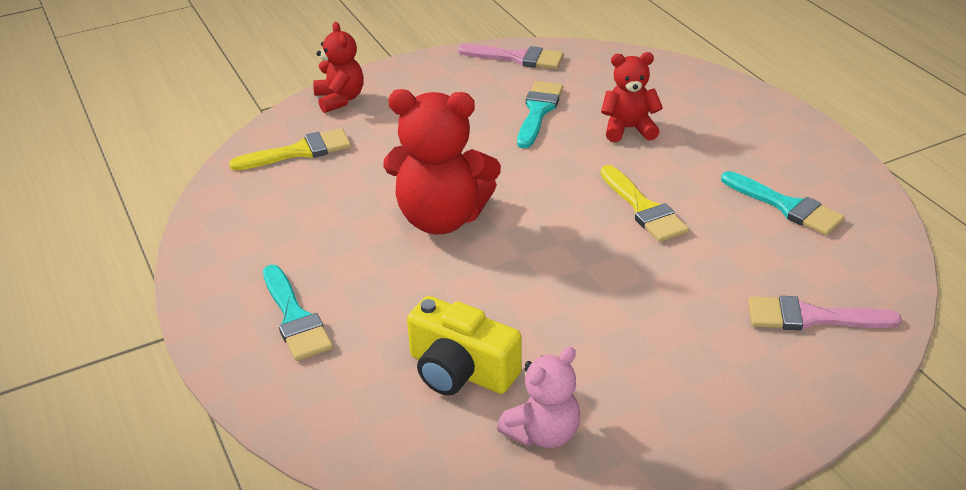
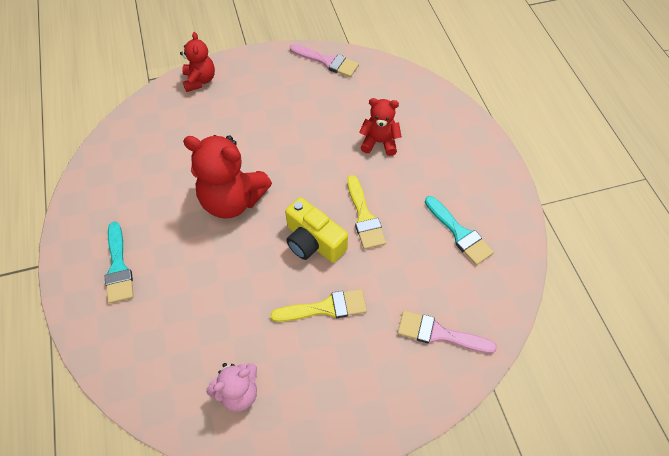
camera: 10 degrees right, 20 degrees up
(299, 151) = (160, 124): yellow brush -> yellow brush (325, 308)
(460, 370) = (204, 331): yellow camera -> yellow camera (313, 241)
(538, 111) = (325, 115): turquoise brush -> none

